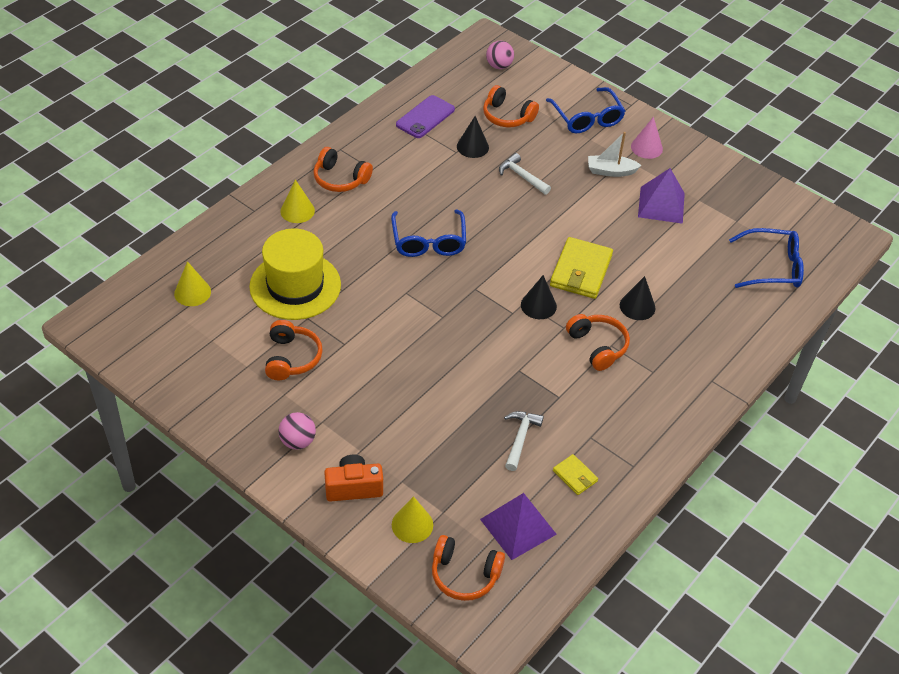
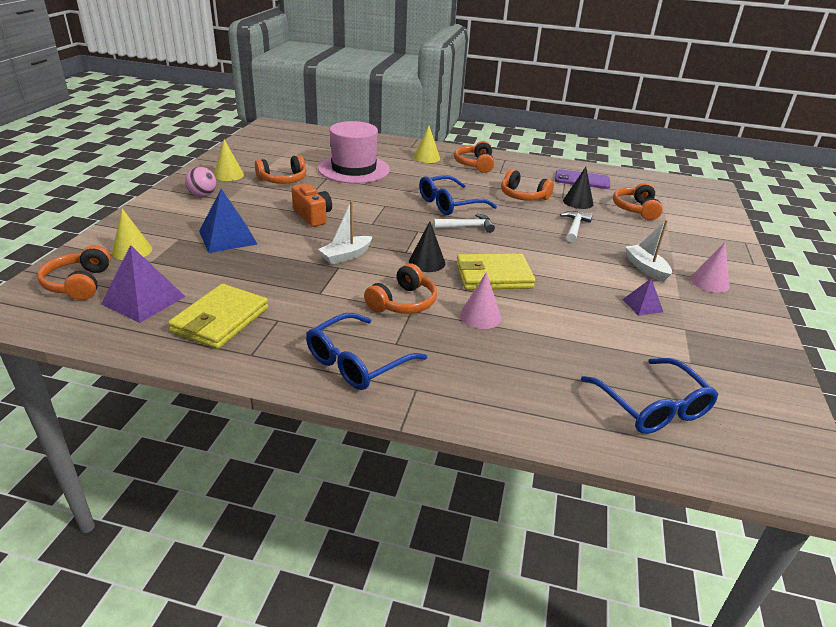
camera: 65 degrees right, 15 degrees down
(192, 292) = (319, 143): yellow cone -> yellow cone (228, 175)
(295, 286) = (354, 169): yellow hat -> pink hat
(353, 487) = (165, 221): orange camera -> orange camera (313, 216)
(419, 440) = (227, 237): none -> blue pyramid
(439, 179) = (523, 196): none -> orange headphones
(499, 66) = (688, 196): pink ball -> none
(501, 358) = (346, 256): none -> white boat
(520, 438) = (254, 282): white hammer -> white hammer (467, 227)
(575, 476) = (220, 320): yellow wallet -> yellow wallet, size x1.97
(587, 118) = (695, 244): blue glasses -> blue glasses (357, 362)
(637, 306) = (480, 316): black cone -> pink cone
(661, 205) = (642, 305): purple pyramid -> purple pyramid, size x0.55

